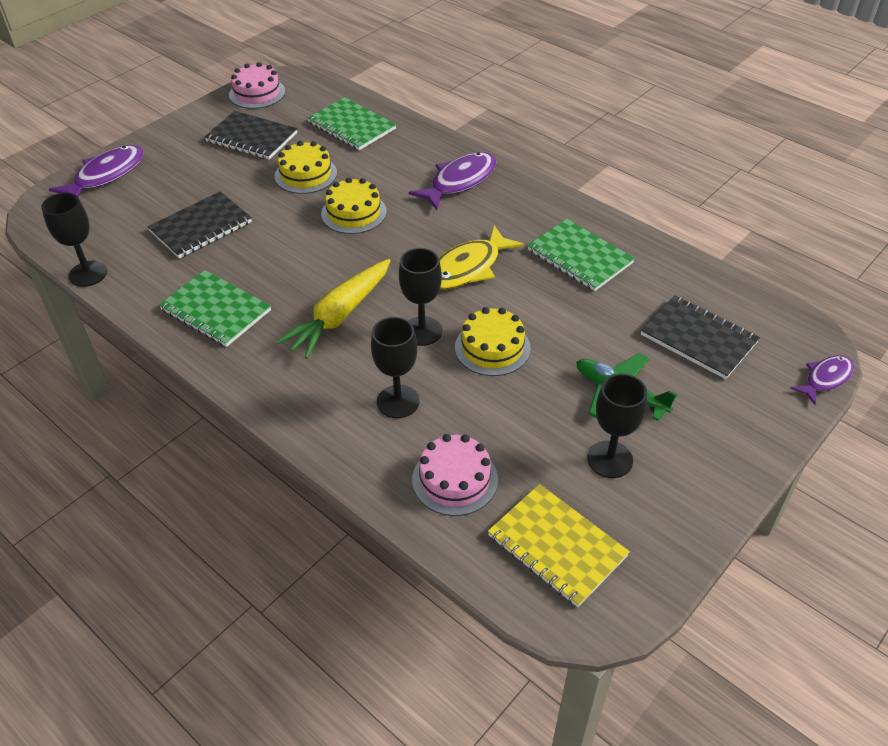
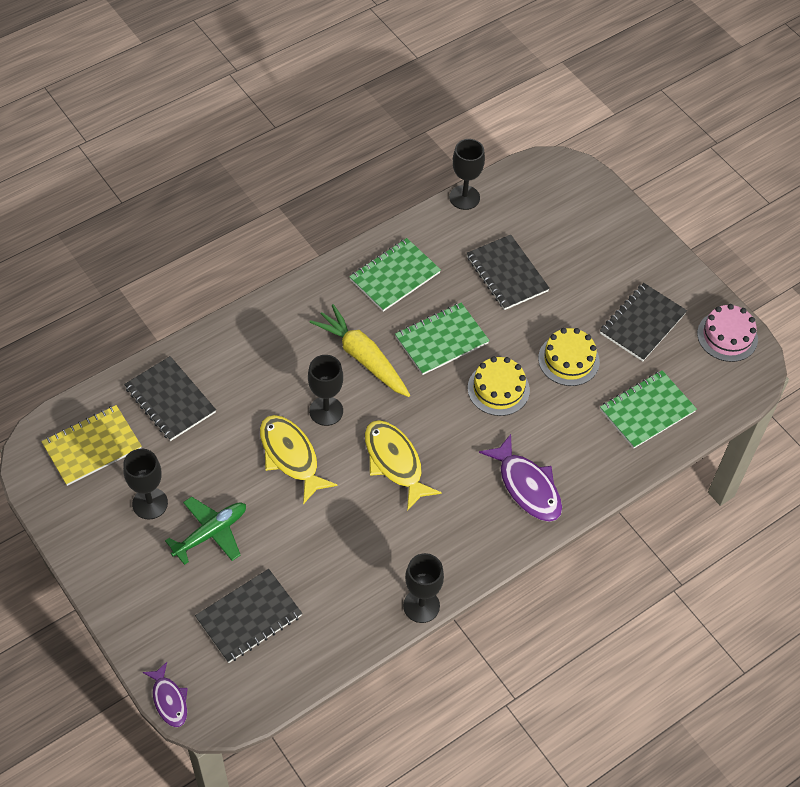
camera: 100 degrees right, 10 degrees up
(106, 175) = (602, 210): purple fish -> none
(398, 401) = (255, 380): black goblet -> black goblet (421, 606)
(455, 479) = (170, 400): pink cake -> black notebook
(492, 348) = (290, 456): yellow cake -> yellow fish
(579, 257) = (384, 557): green notebook -> green notebook (441, 340)

